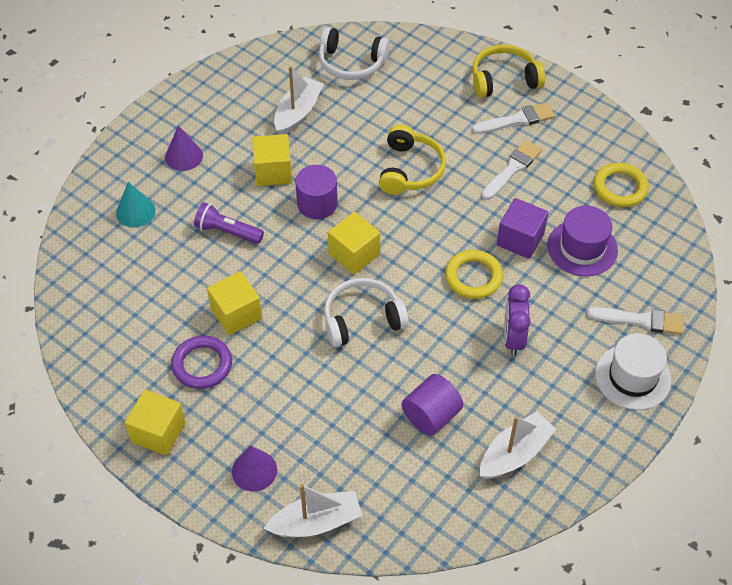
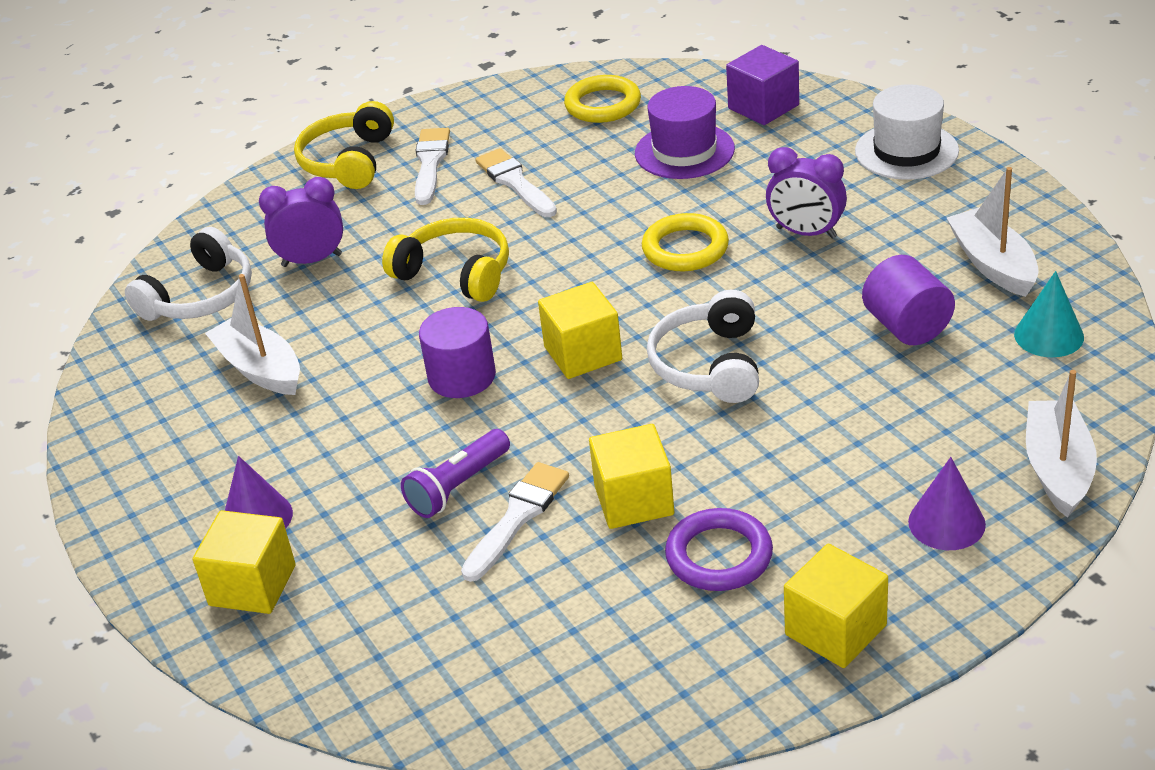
camera: 65 degrees left, 15 degrees down
(135, 212) = (342, 599): turquoise cone -> turquoise cone (1049, 335)
(273, 171) = (364, 415): yellow cube -> yellow cube (252, 585)
(400, 99) = (312, 260): none -> purple clock
(520, 239) = (642, 198): purple cube -> purple cube (763, 107)
(641, 320) = (822, 129): white brush -> white brush (517, 517)

